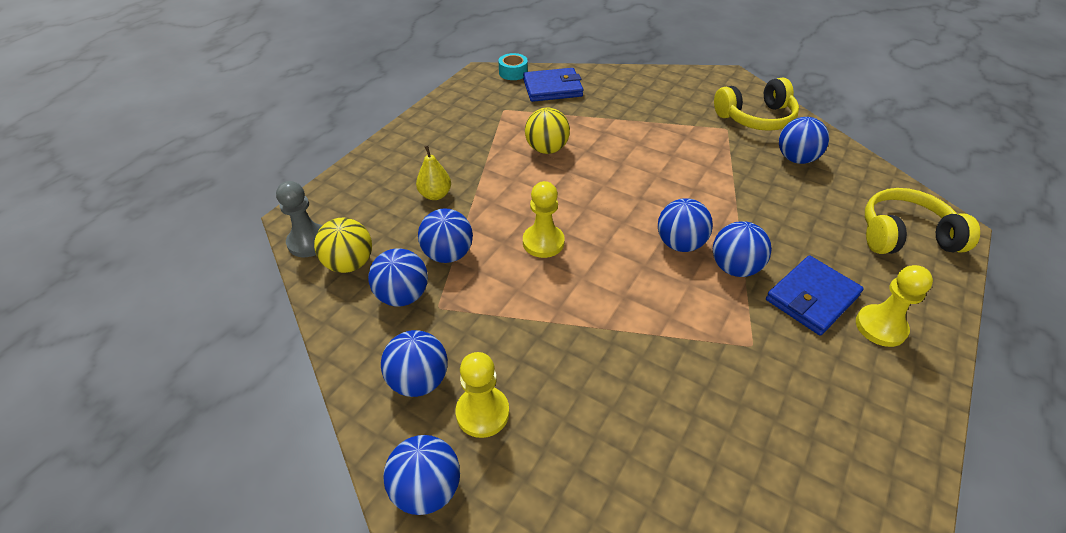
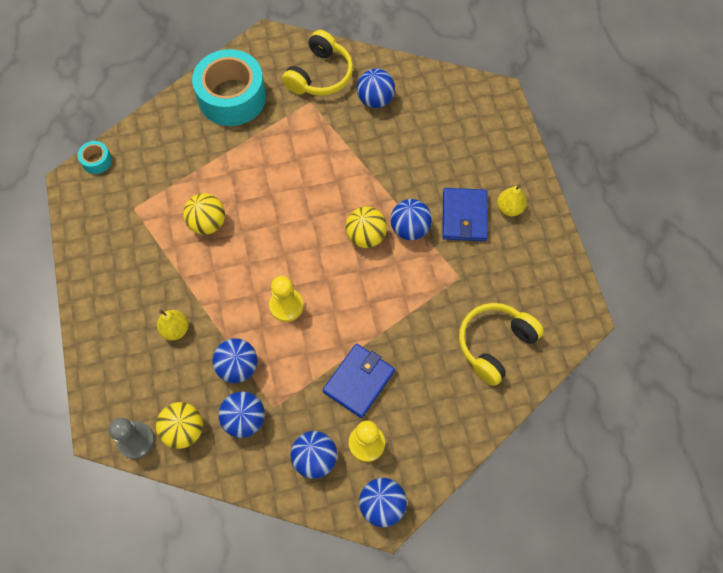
camera: 45 degrees left, 20 degrees up
(552, 88) = (147, 155): blue wallet -> blue wallet (359, 381)
(659, 92) = (232, 97): none -> turquoise tape
(679, 244) = (366, 236): blue ball -> yellow ball
(880, 327) = (509, 208): yellow pawn -> yellow pear
(904, 235) = (479, 123): yellow headphones -> yellow headphones (494, 344)

